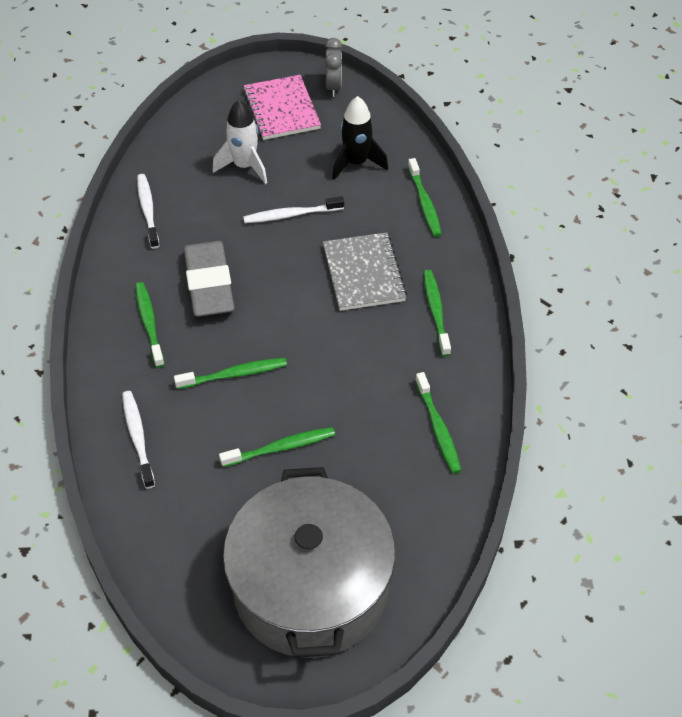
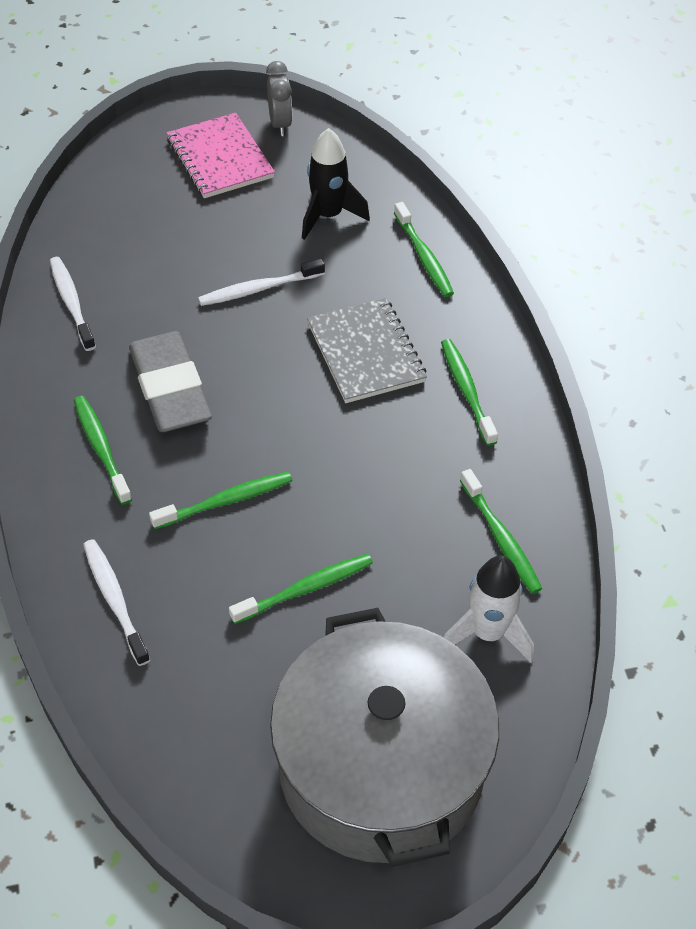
camera: 10 degrees left, 0 degrees up
(244, 166) = (186, 234): white rocket -> white rocket (488, 633)

